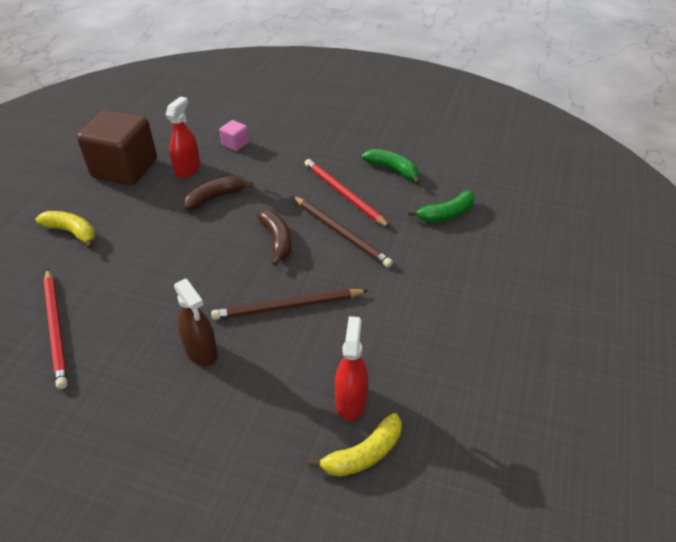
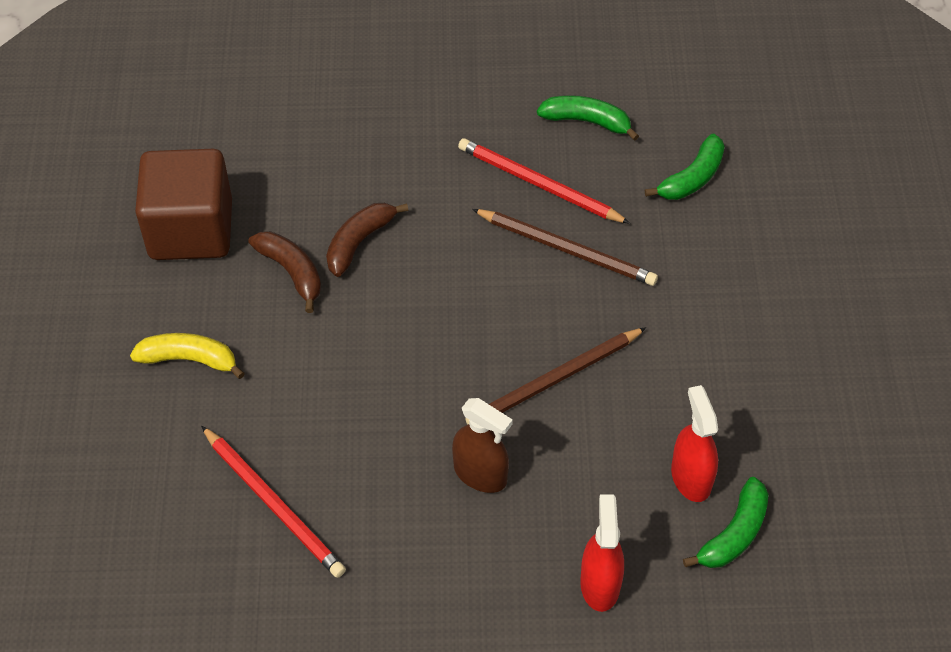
camera: 20 degrees left, 10 degrees up
(188, 169) = (288, 204): red spray bottle -> red spray bottle (600, 584)
(235, 144) = (331, 137): pink cube -> none
(277, 240) = (486, 287): brown banana -> brown banana (292, 272)
(363, 454) = (734, 534): yellow banana -> green banana

